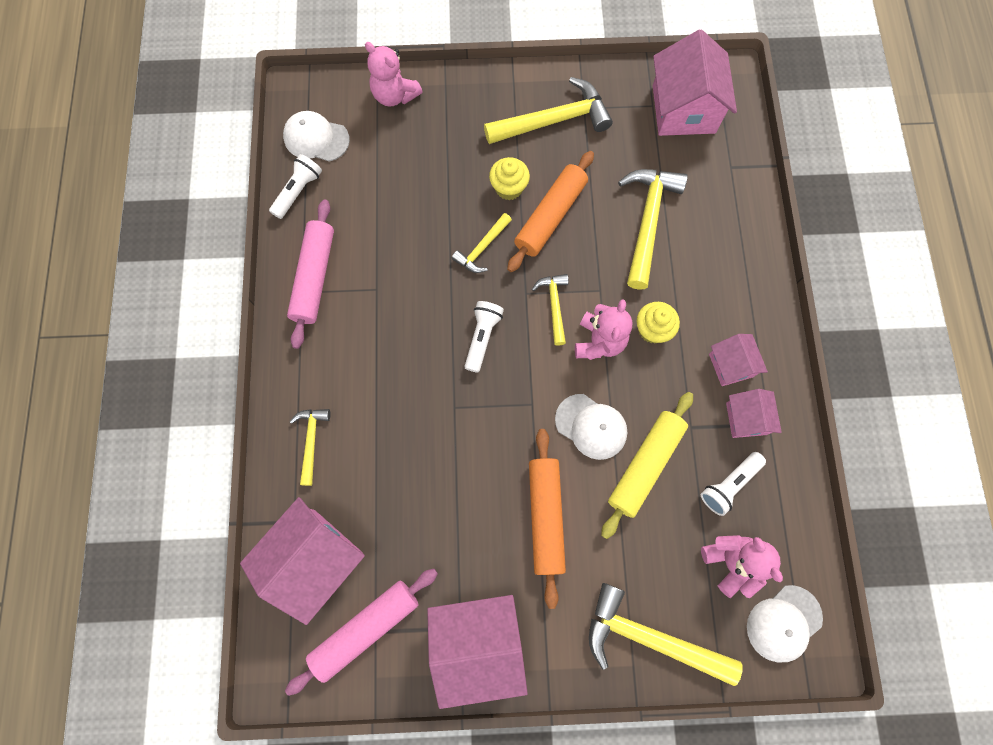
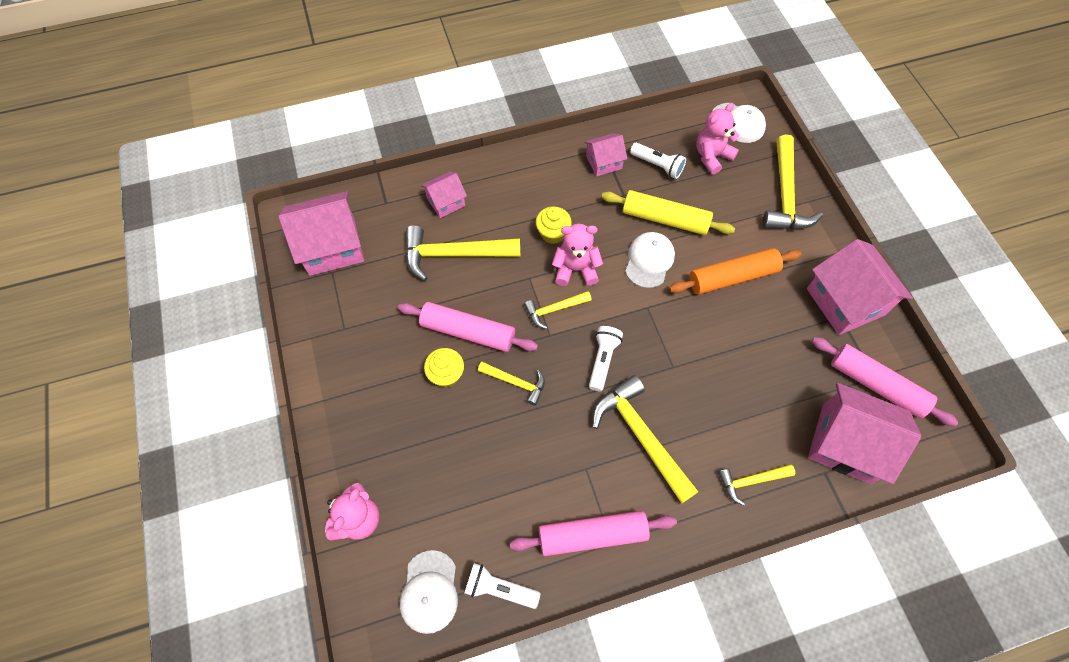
camera: 105 degrees left, 10 degrees down
(482, 337) = (602, 360): white flashlight -> white flashlight turned 105 degrees clockwise
(550, 216) = (468, 332): orange rolling pin -> pink rolling pin
(554, 120) = (363, 352): yellow hammer -> yellow hammer (640, 436)
(731, 365) = (565, 177): pink house -> pink house (446, 202)

